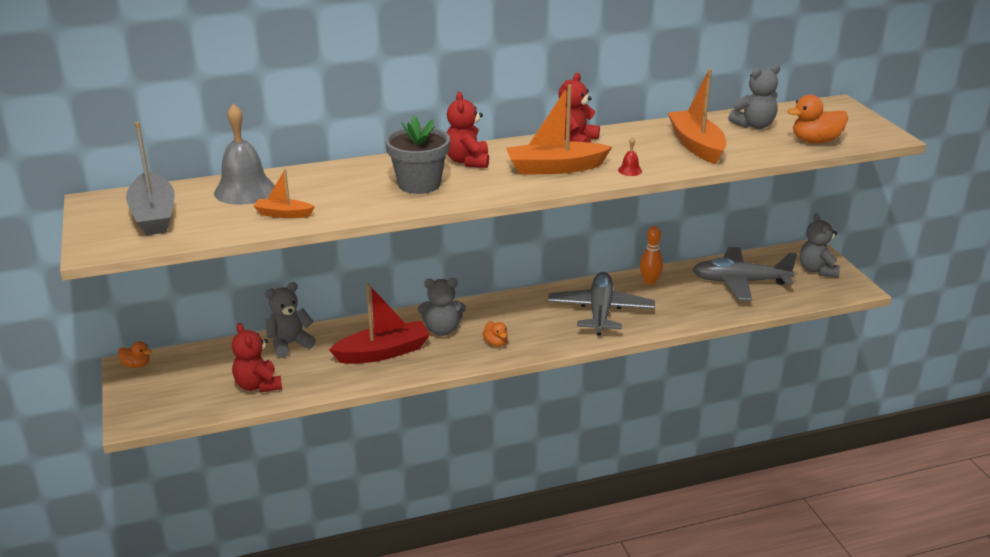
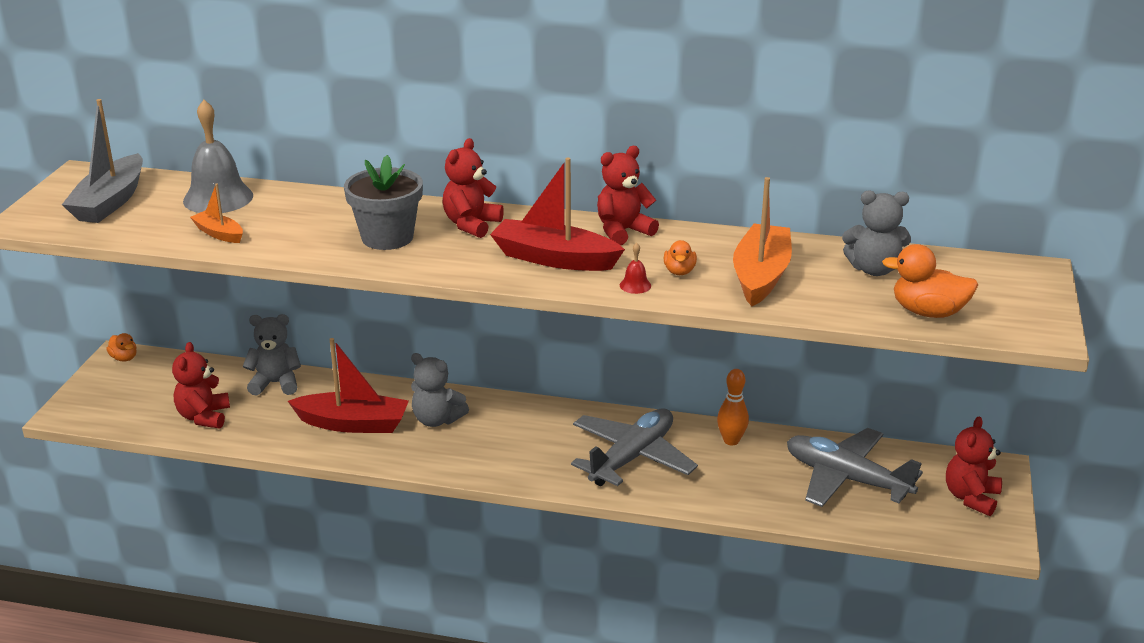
camera: 30 degrees right, 0 degrees up
(496, 343) = (476, 454): orange duck -> orange duck (679, 271)
(555, 168) = (554, 259): orange boat -> red boat
(817, 270) = (971, 497): grey teddy bear -> red teddy bear

